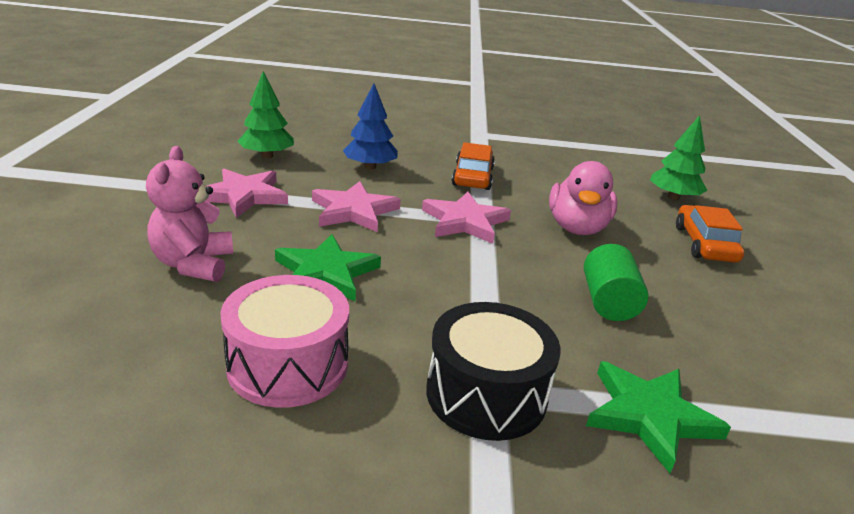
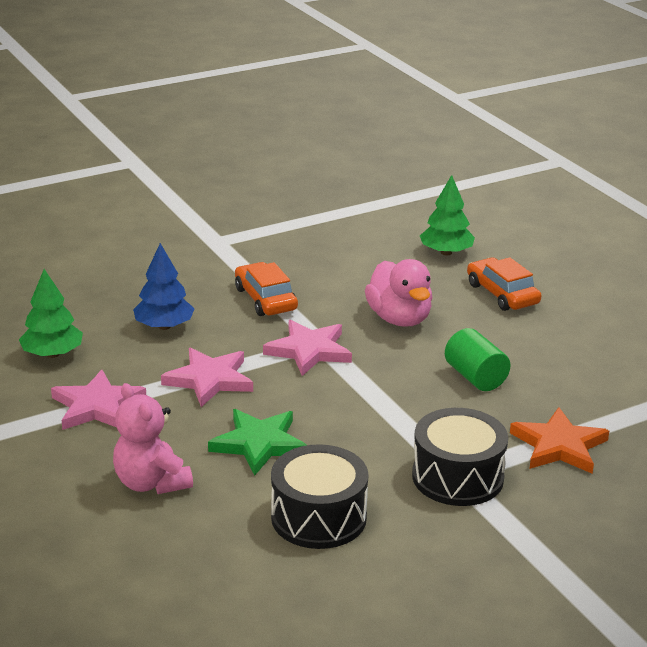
camera: 30 degrees left, 0 degrees up
(288, 364) = (318, 517): pink drum -> black drum
(649, 416) = (559, 446): green star -> orange star

